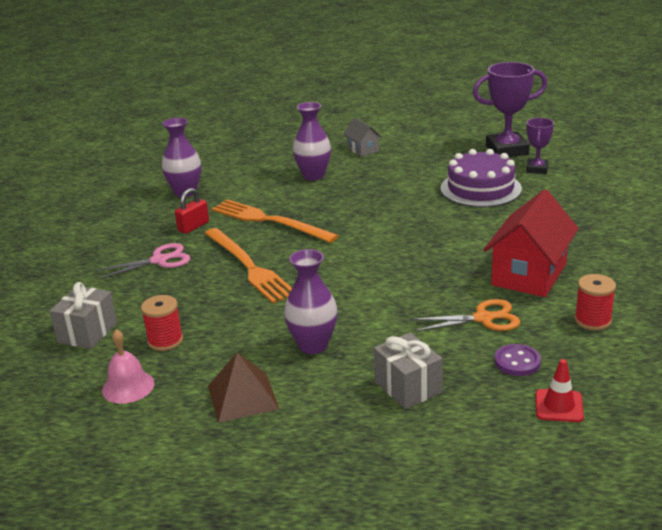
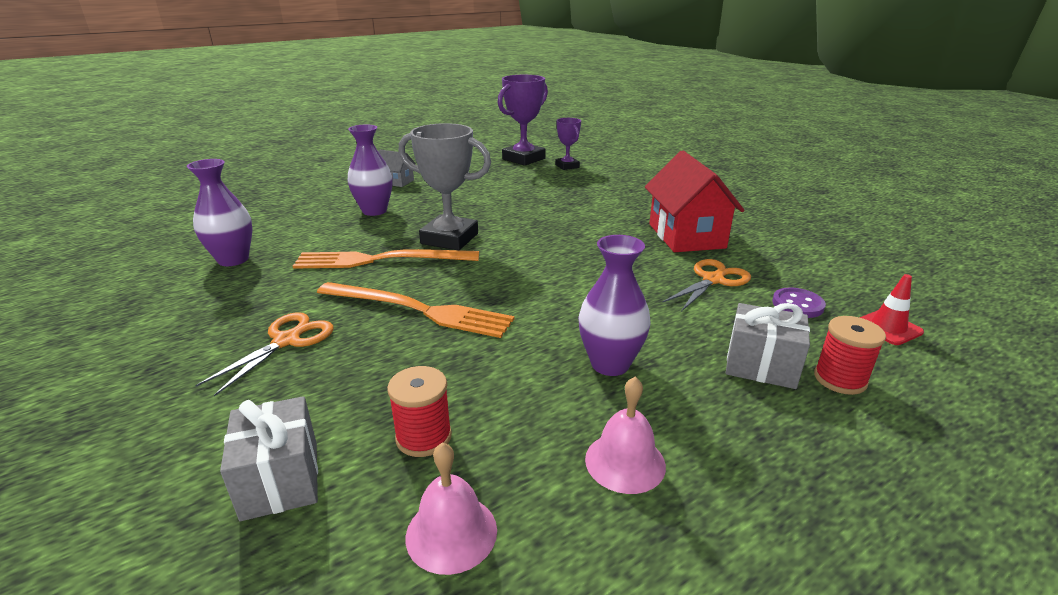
camera: 40 degrees left, 0 degrees up
(159, 260) = (287, 341): pink scissors -> orange scissors
(193, 226) = (289, 290): red padlock -> none
(243, 397) = (625, 462): brown pyramid -> pink bell
(335, 217) = (449, 238): none -> grey trophy
(480, 189) = (546, 187): purple cake -> none
(592, 320) = (786, 254): red spool -> red spool (840, 379)

